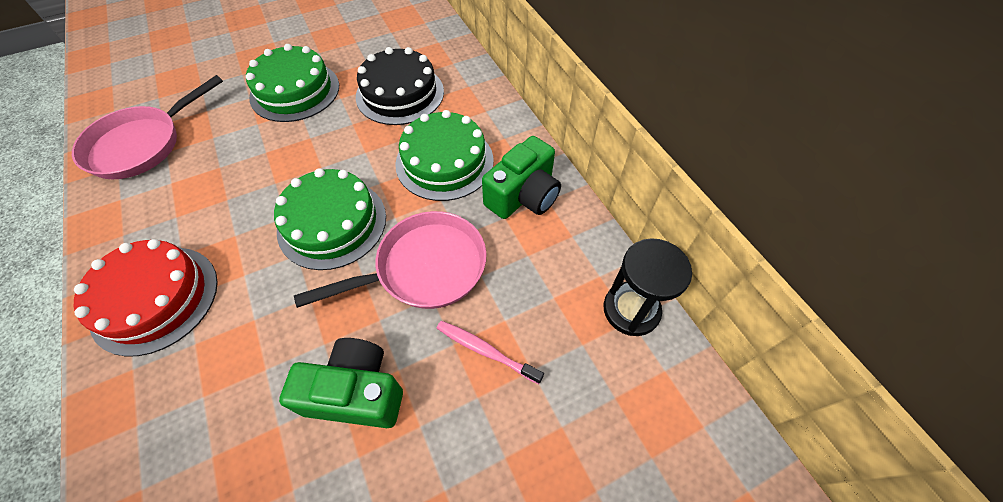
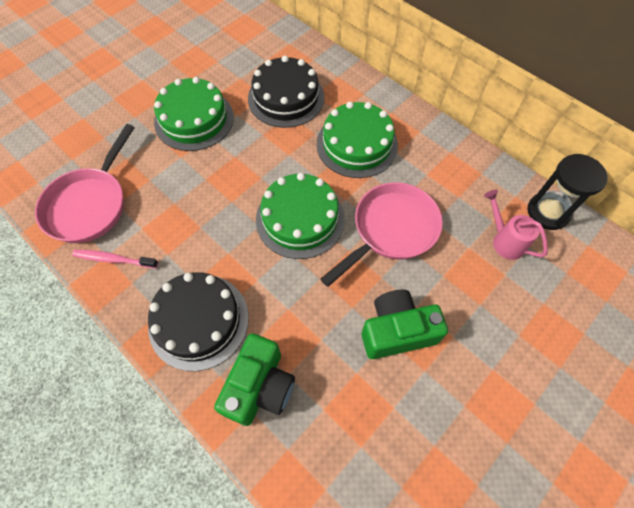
camera: 20 degrees left, 5 degrees up
(155, 299) = (198, 321): red cake -> black cake
(486, 351) = (468, 272): pink toothbrush -> pink toothbrush (114, 259)
(523, 195) = (431, 153): green camera -> green camera (259, 386)
(555, 327) = (505, 241): none -> pink watering can

